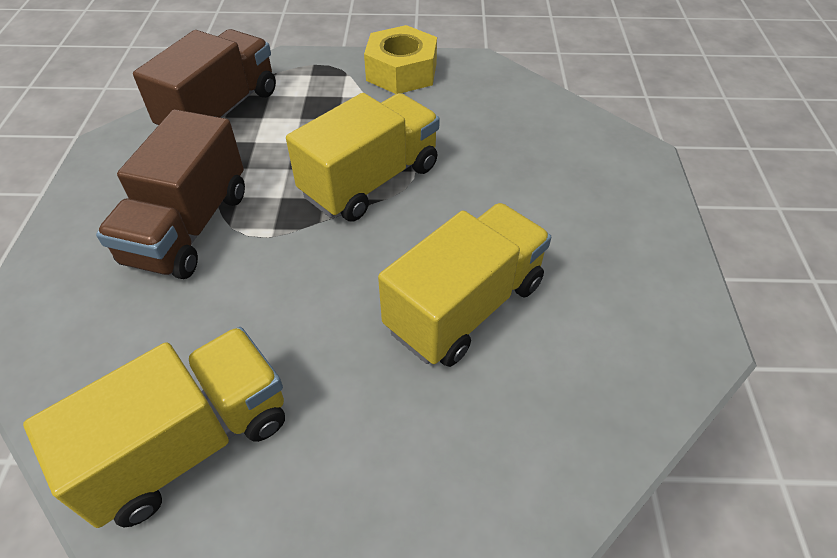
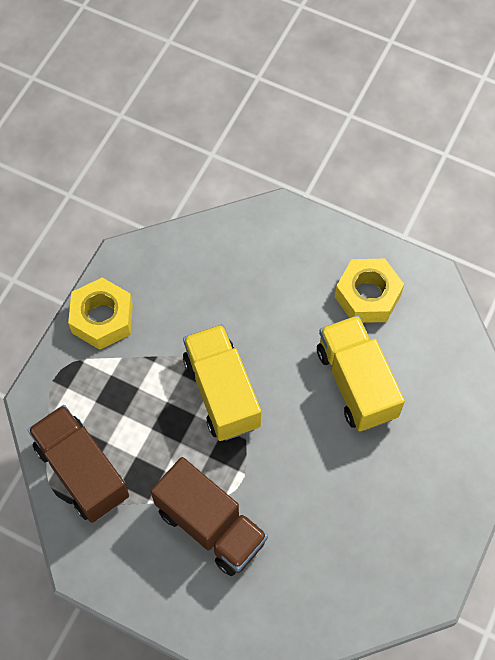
camera: 65 degrees left, 15 degrees up
(189, 443) = (383, 561): yellow truck -> none
(605, 274) = (367, 296): none -> yellow nut

